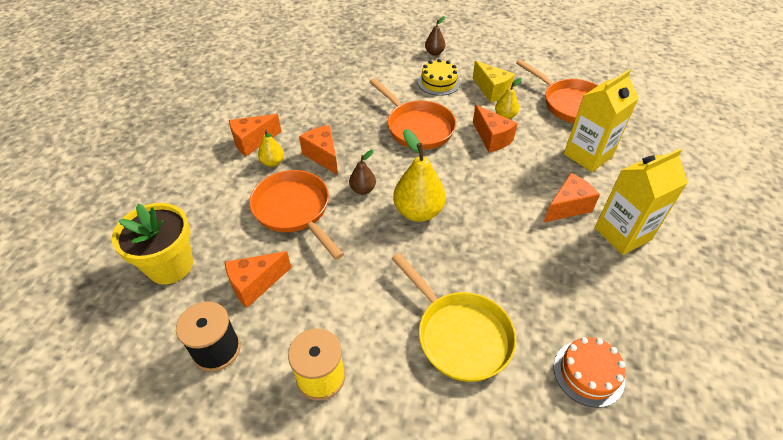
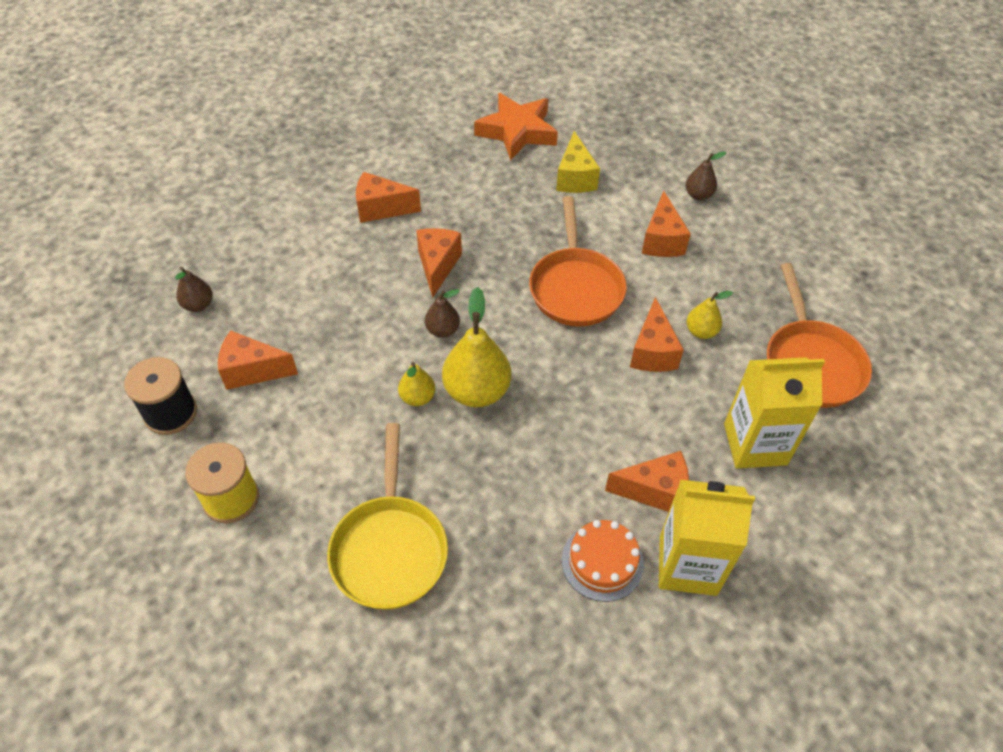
camera: 35 degrees right, 5 degrees up
(170, 265) = (198, 305): yellow flower pot -> brown pear
(272, 162) = (380, 245): yellow pear -> yellow pear (417, 397)
(294, 210) = (353, 314): orange pan -> none
(300, 64) = (517, 131): none -> orange star
(438, 82) = (661, 240): yellow cake -> orange cheese
(491, 90) = (720, 287): yellow cheese -> yellow cheese (575, 178)
(588, 373) = (478, 678): orange cake -> orange cake (602, 562)

